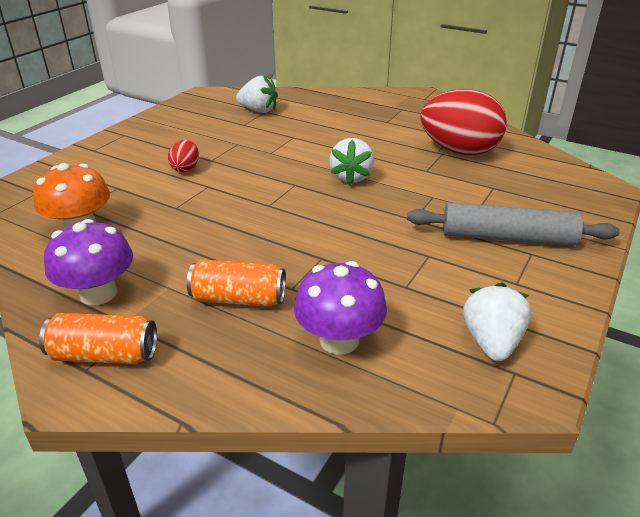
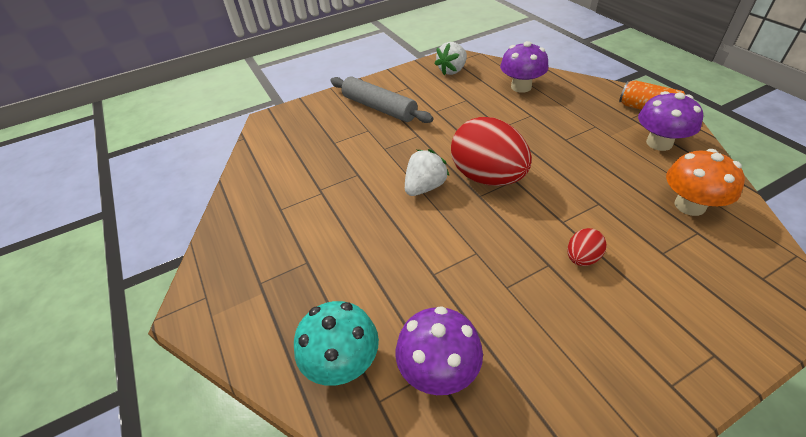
camera: 145 degrees left, 10 degrees up
(238, 299) = (566, 117): orange can -> none
(258, 110) = (439, 370): white strawberry -> purple mushroom
(313, 101) = (343, 362): none -> turquoise mushroom
(459, 151) = (303, 186): red egg -> red egg (487, 177)

